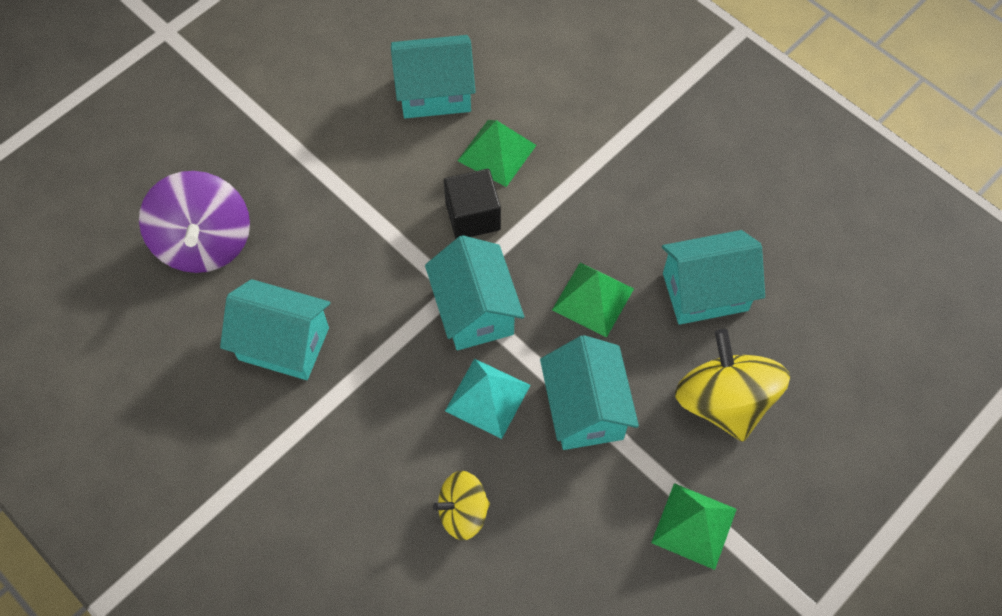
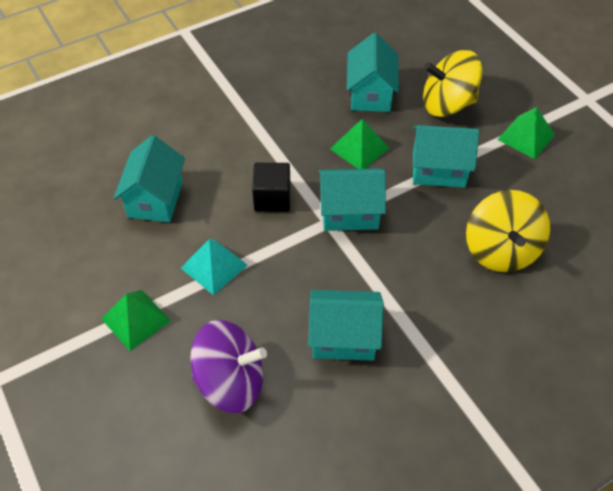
camera: 75 degrees left, 10 degrees down
(283, 344) = (343, 337): turquoise house -> turquoise house turned 60 degrees clockwise
(463, 512) = (500, 250): yellow spinning top -> yellow spinning top, size x1.72
(488, 398) = (419, 219): turquoise pyramid -> turquoise pyramid (214, 266)
(496, 152) = (224, 174): green pyramid -> green pyramid (135, 319)

